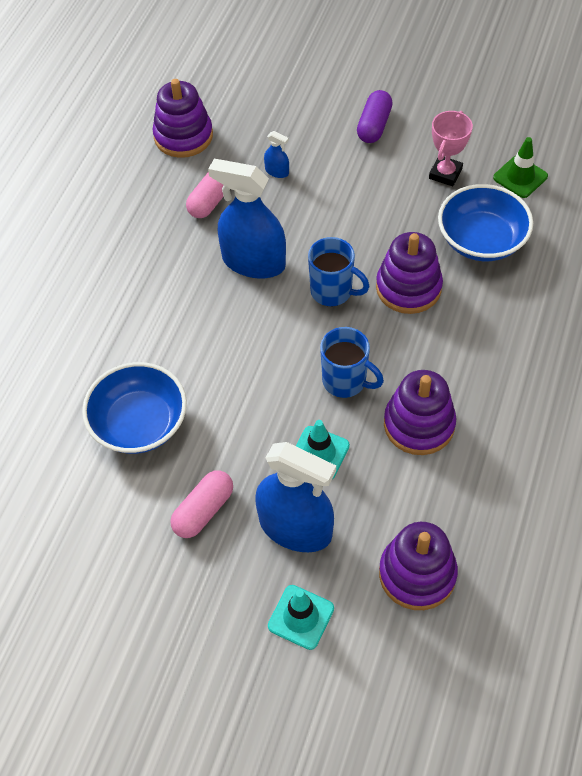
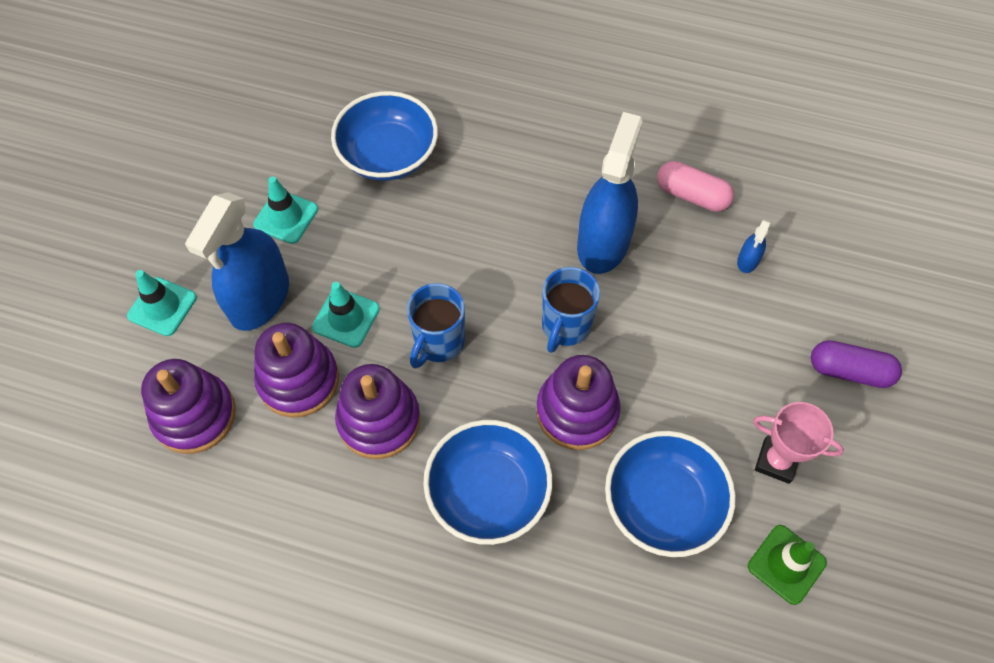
camera: 85 degrees right, 5 degrees up
(183, 136) = (789, 160): purple stacking toy -> purple stacking toy (298, 380)
(203, 511) = (286, 217): pink capsule -> turquoise traffic cone
(479, 347) = (488, 492): none -> blue bowl

